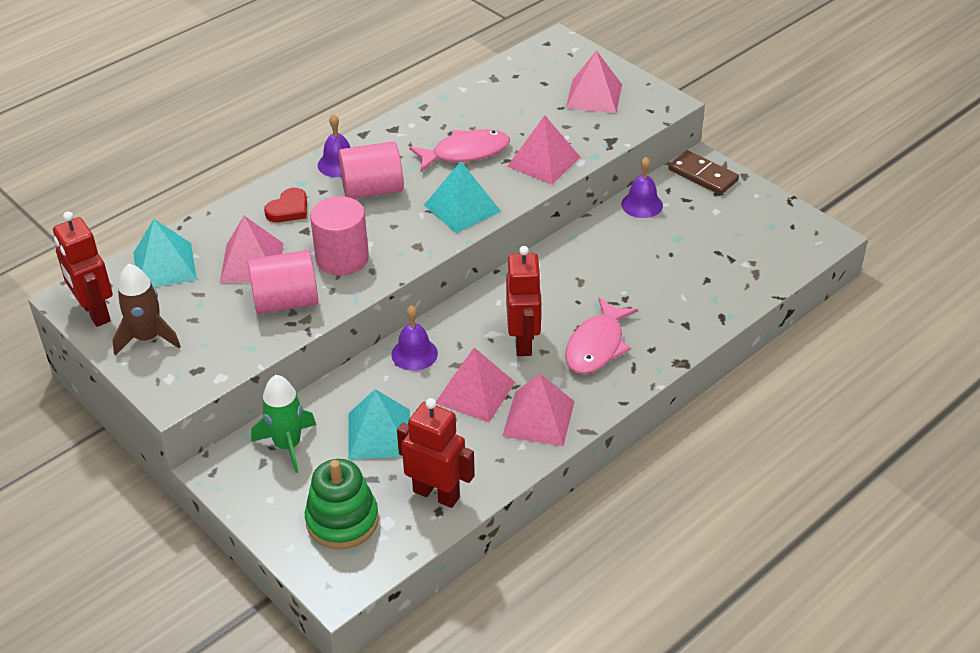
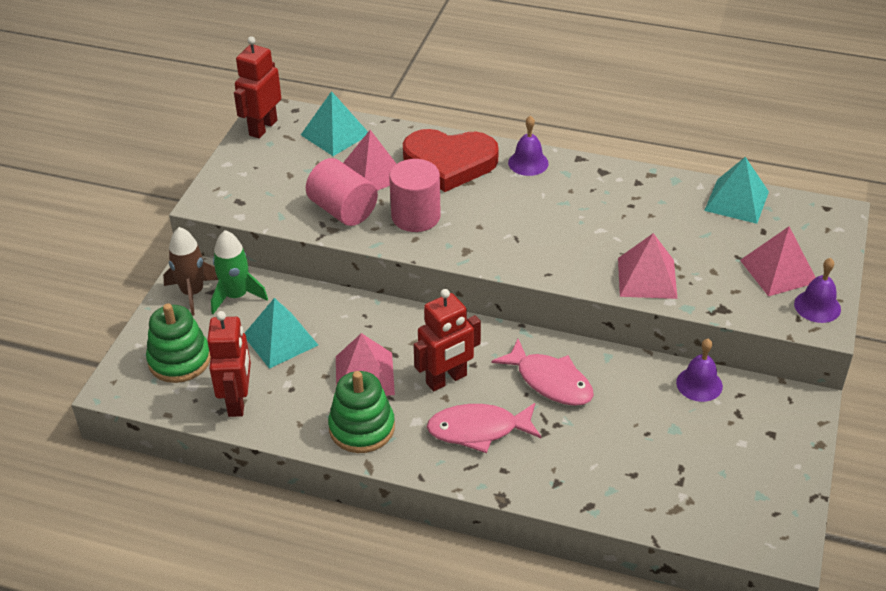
camera: 60 degrees right, 0 degrees up
(147, 338) = (255, 163): brown rocket -> brown rocket (192, 292)
(288, 209) = (449, 163): red heart -> red heart, size x2.12
(372, 190) = (513, 195): pink cylinder -> none
(414, 354) = (382, 320): purple bell -> purple bell (817, 306)
(462, 208) = (536, 255): turquoise pyramid -> turquoise pyramid (736, 201)
(465, 153) = (612, 226): pink fish -> pink fish (550, 381)
(538, 418) = (362, 428): pink pyramid -> green stacking toy
(702, 175) = (787, 412): brown domino -> none

